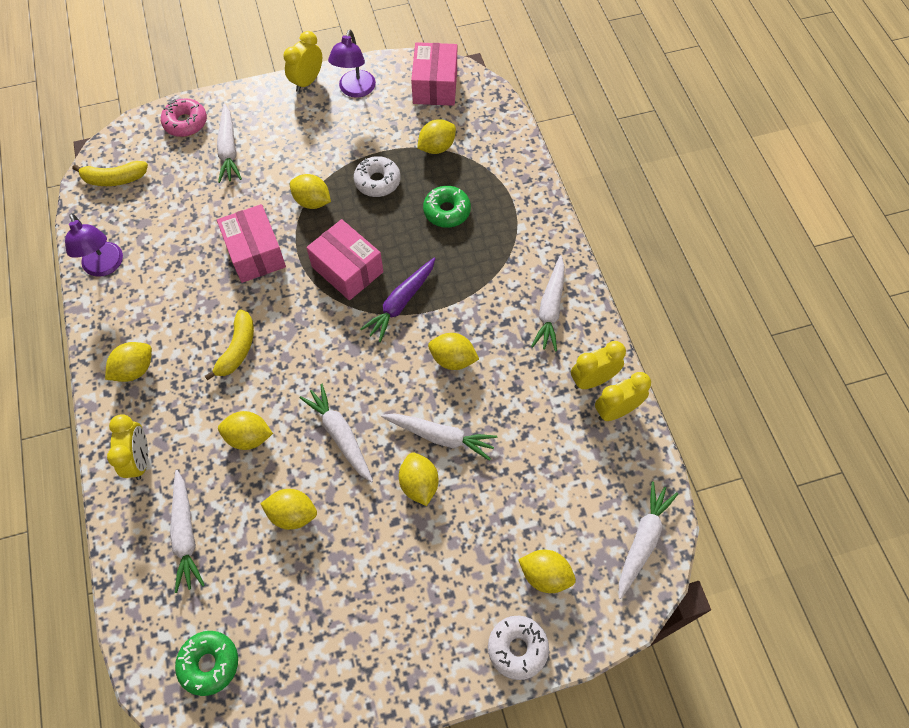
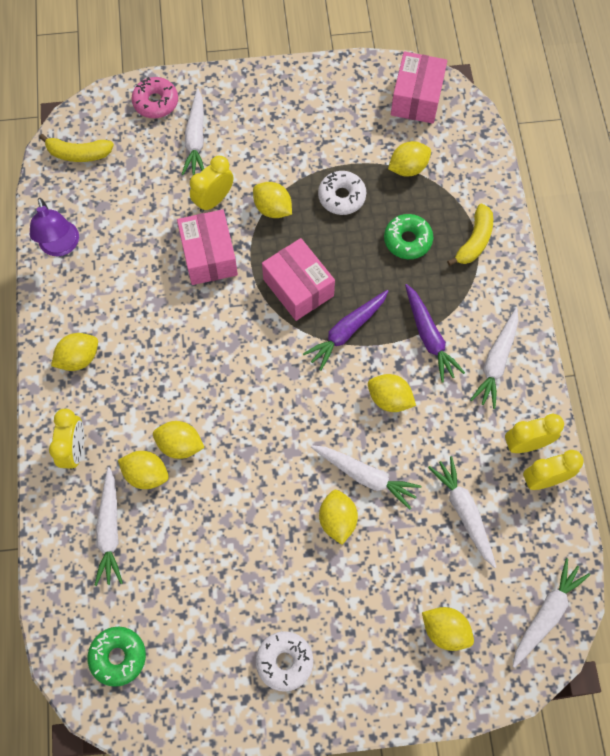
camera: 10 degrees right, 5 degrees up
(237, 349) = (179, 354): yellow banana -> yellow banana (474, 241)
(292, 514) = (212, 528): yellow lemon -> yellow lemon (146, 474)
(307, 81) = (285, 74): yellow clock -> yellow clock (213, 200)
(340, 435) = (268, 458): white carrot -> white carrot (464, 512)
(355, 90) = (333, 91): purple lamp -> none
(482, 295) = (429, 337): none -> purple carrot
(517, 648) = (407, 695): white donut -> white donut (284, 661)

